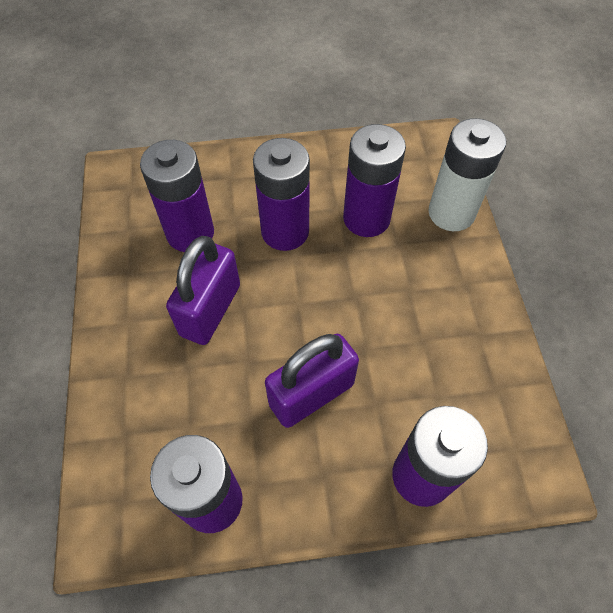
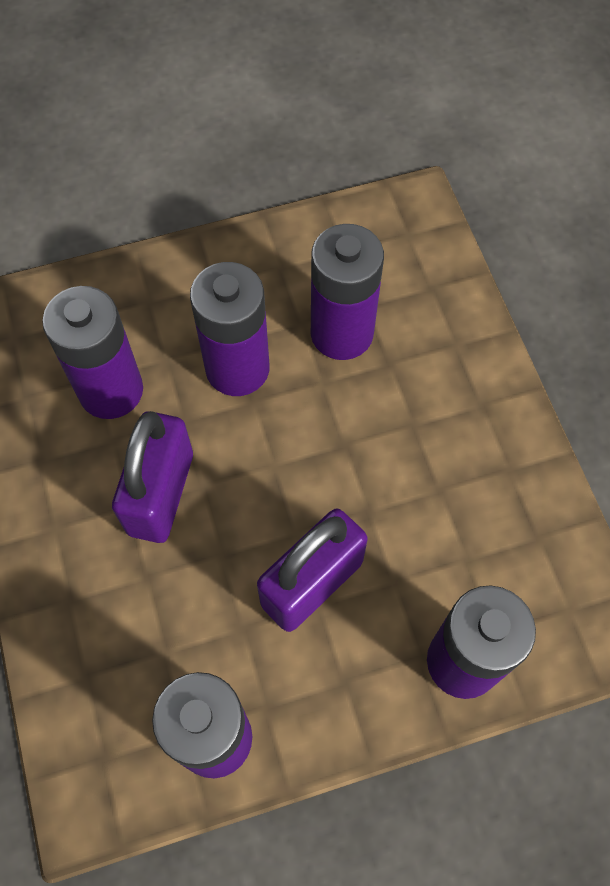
camera: 10 degrees left, 5 degrees up
(451, 213) = (451, 308): white battery -> none

